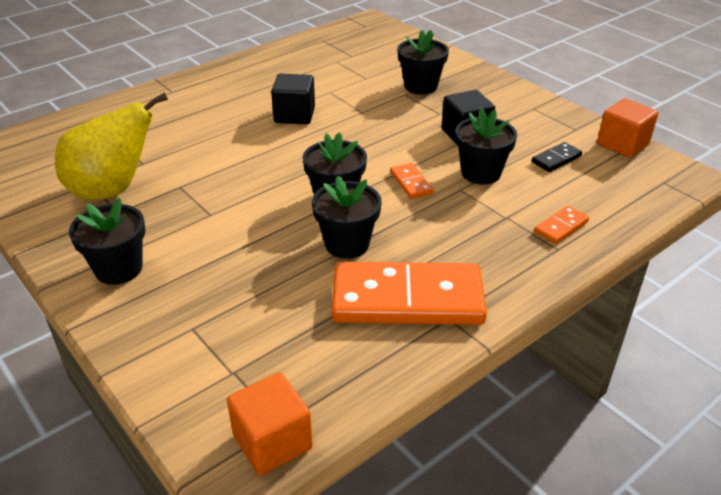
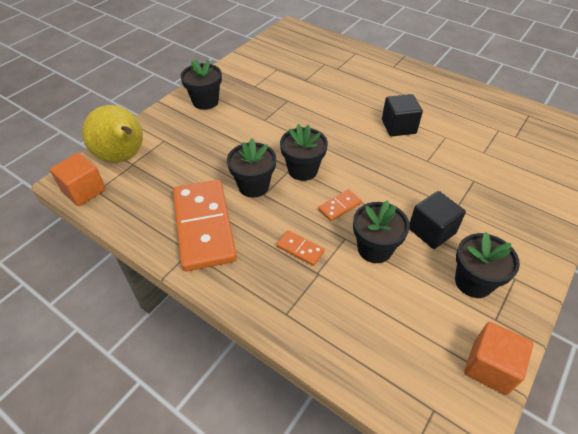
camera: 75 degrees right, 10 degrees up
(112, 190) = (273, 78): yellow pear -> yellow pear (123, 157)
(420, 86) = (495, 188): black flower pot -> black flower pot (473, 282)
(556, 159) = (427, 304): black domino -> none
(561, 227) = (317, 314): orange domino -> orange domino (300, 249)

